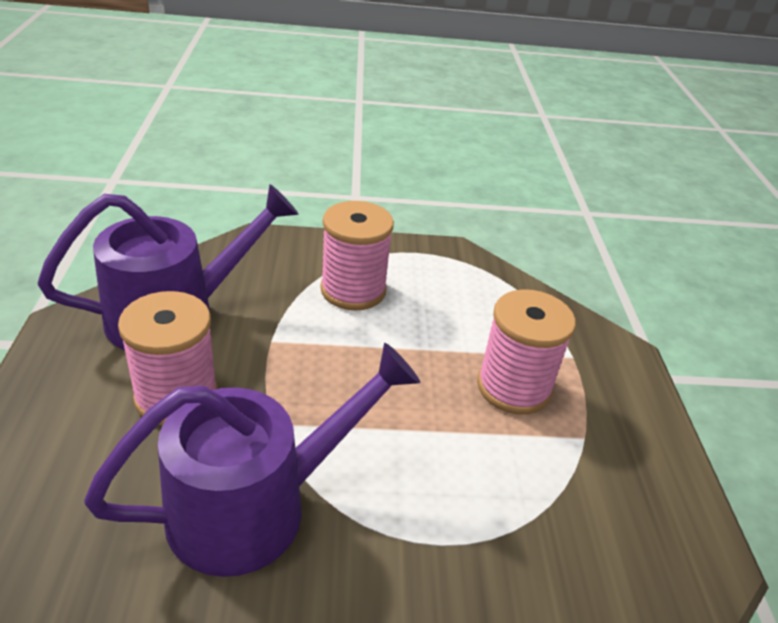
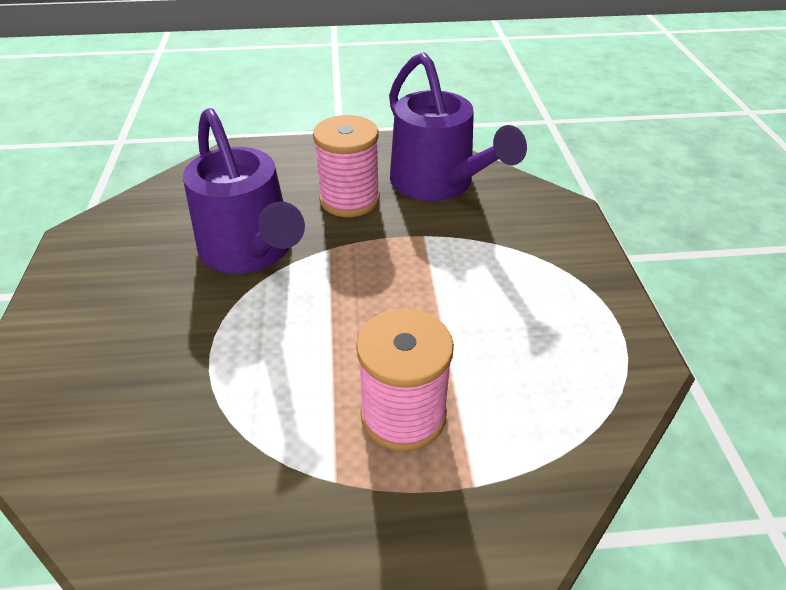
camera: 90 degrees right, 5 degrees up
(353, 290) = (518, 278): pink spool -> none

